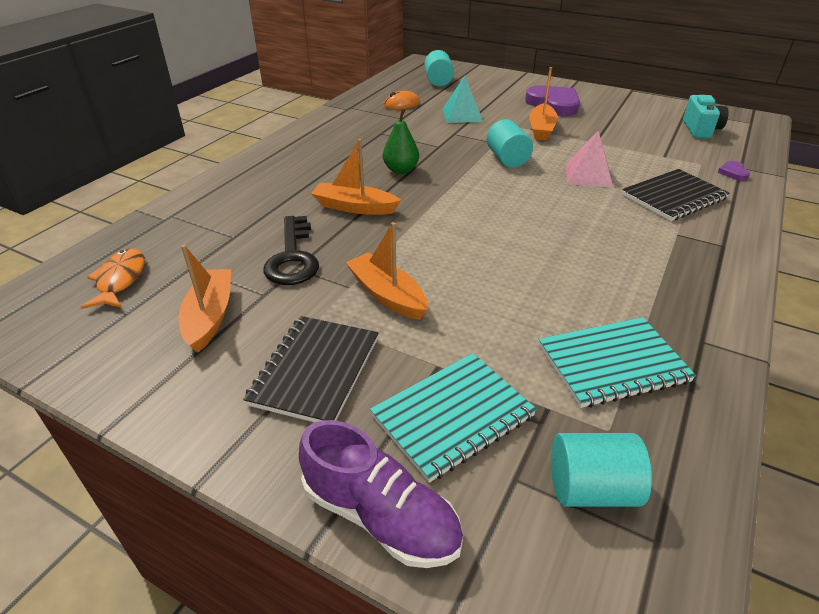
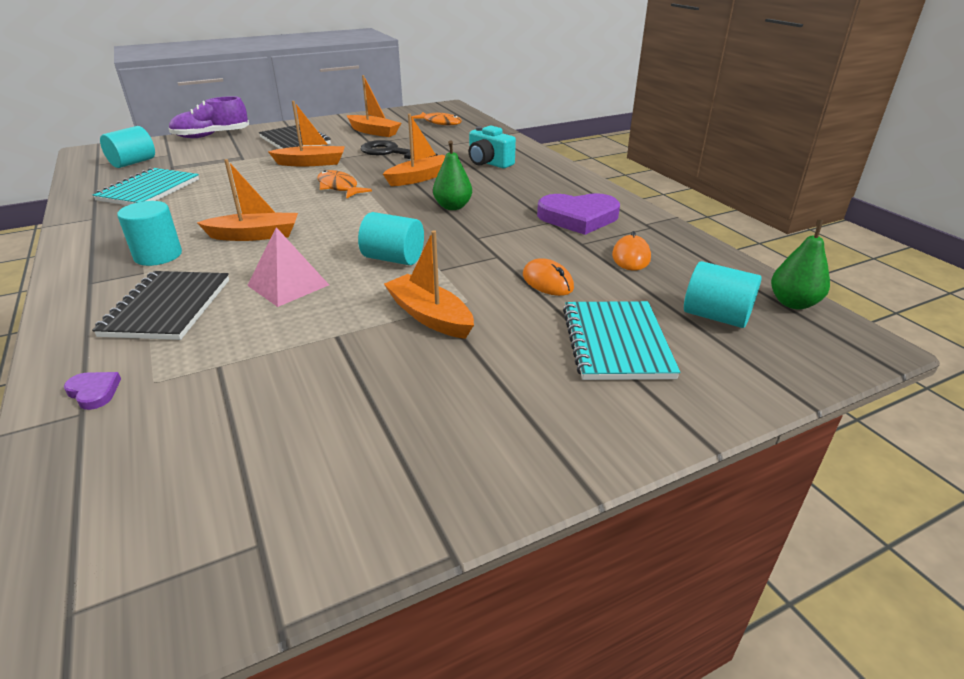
camera: 125 degrees right, 5 degrees down
(403, 72) = (793, 303): none -> green pear
(430, 237) = (339, 187): none -> orange fish
(452, 416) = (215, 154): turquoise notebook -> turquoise notebook (616, 342)
(462, 115) = (547, 281): turquoise pyramid -> orange mouse
(554, 104) = (498, 378): purple heart -> purple heart (578, 217)
(566, 223) = (255, 235): none -> orange boat
(657, 244) = (158, 255): none -> turquoise cylinder
(700, 130) = (190, 481): turquoise camera -> turquoise camera (489, 163)

